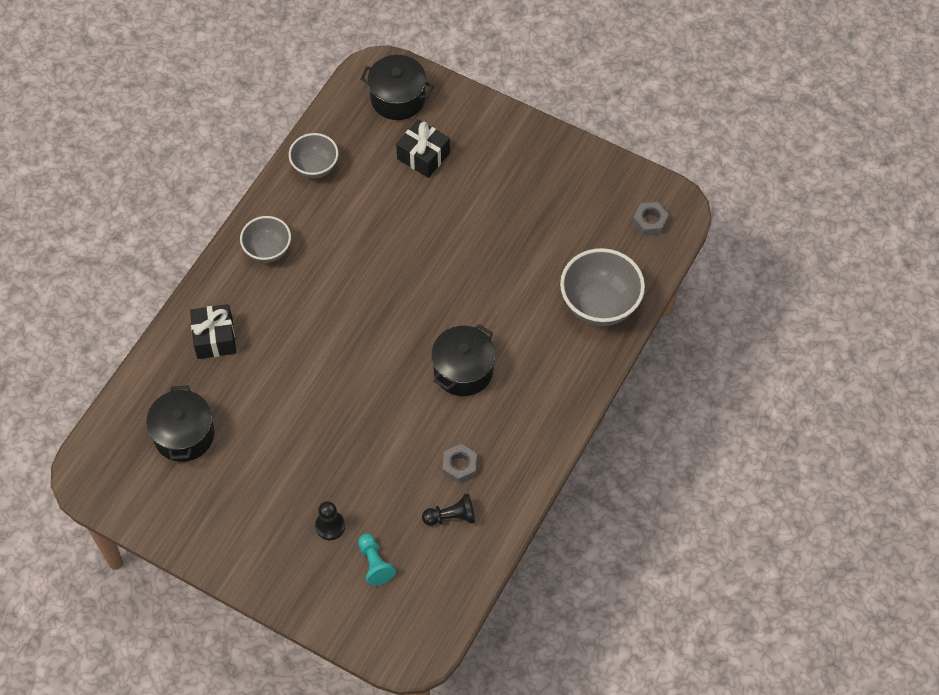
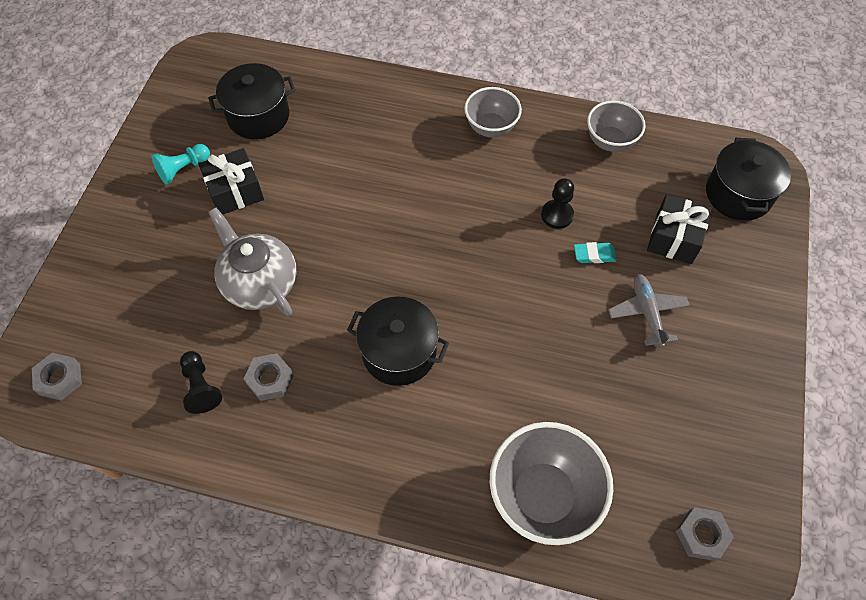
camera: 75 degrees right, 0 degrees up
(215, 338) = (373, 111): black gift -> black gift (235, 191)
(330, 526) = (173, 267): black pawn -> black pawn (557, 215)
(368, 460) = (260, 282): none -> grey teapot
(374, 563) = (132, 321): turquoise pawn -> turquoise pawn (183, 169)
(412, 623) = (60, 379): none -> grey nut
(420, 214) = (594, 255): none -> turquoise eraser
(481, 196) = (647, 312): none -> grey plane

